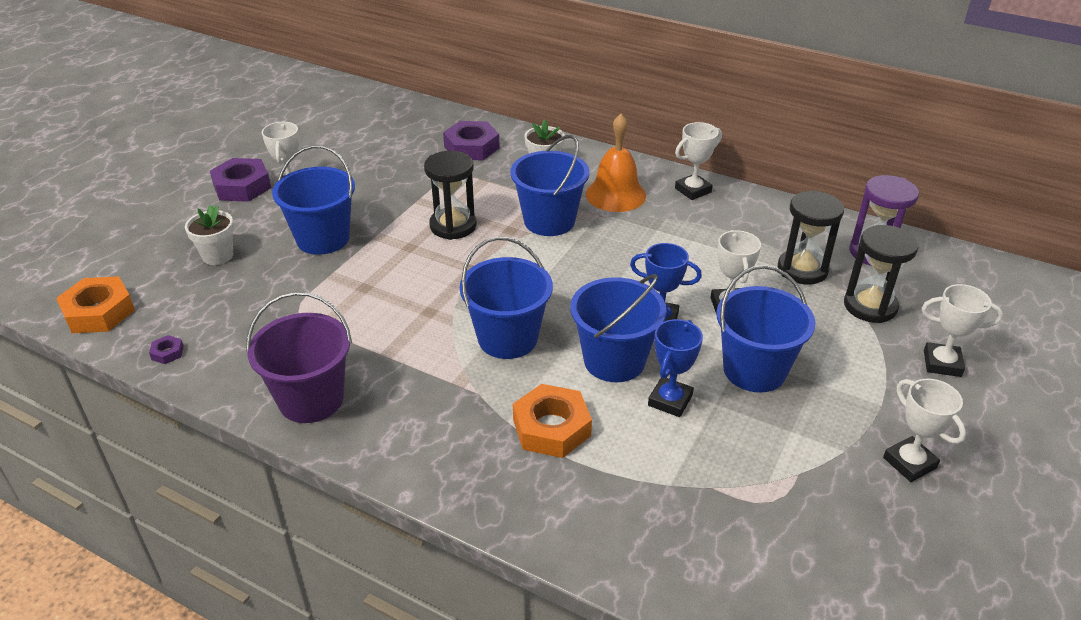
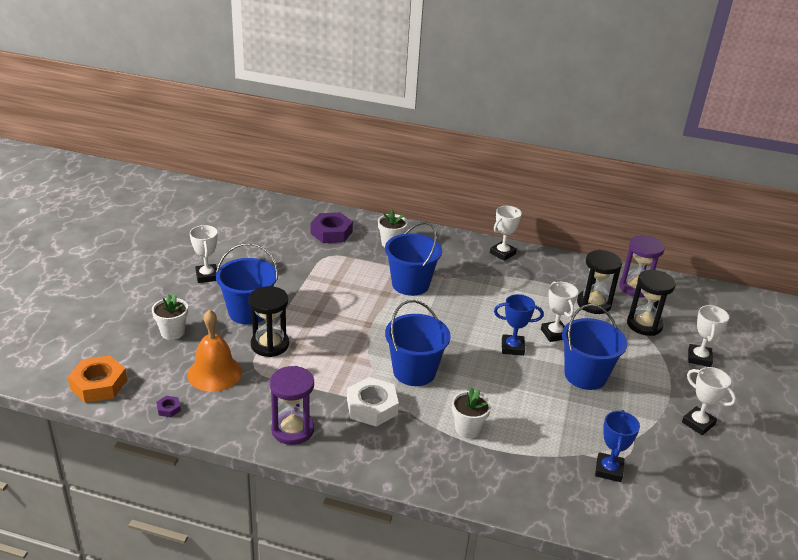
camera: 15 degrees left, 5 degrees down
(242, 186) = (166, 277): purple nut -> none
(311, 399) = (292, 430): purple bucket -> purple hourglass
(430, 380) = (372, 407): none -> white nut
(453, 226) = (342, 294): black hourglass -> black hourglass (270, 345)
(551, 428) = (467, 429): orange nut -> white flower pot
(614, 360) = (492, 379): blue bucket -> none
(615, 194) = (450, 261): orange bell -> orange bell (214, 373)
(670, 400) = (538, 401): blue trophy -> blue trophy (609, 470)
(942, 363) = (699, 358): white trophy -> white trophy turned 75 degrees counterclockwise

